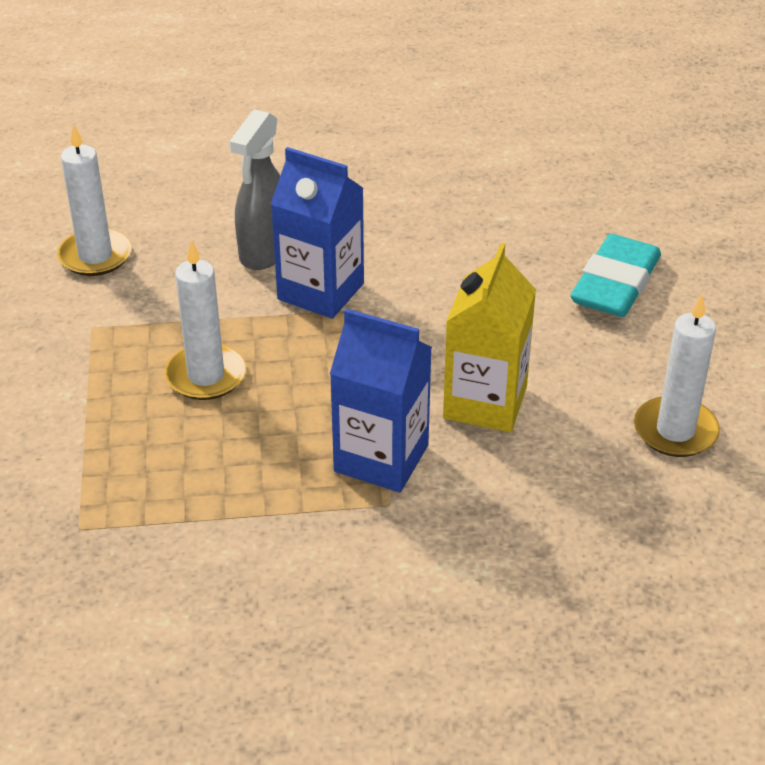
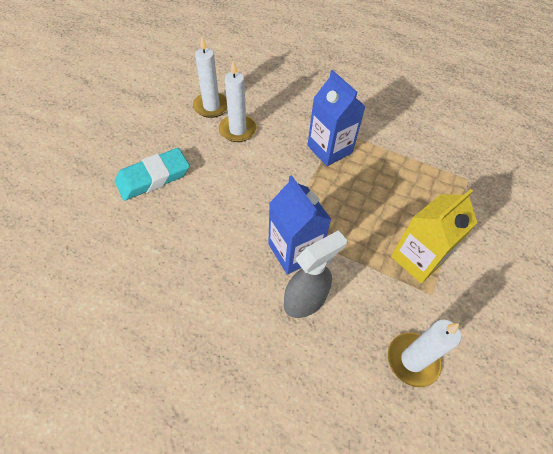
camera: 150 degrees left, 15 degrees up
(206, 376) = (383, 227): white candle -> white candle (238, 130)
(485, 402) = (269, 151): yellow carton -> yellow carton (417, 258)

